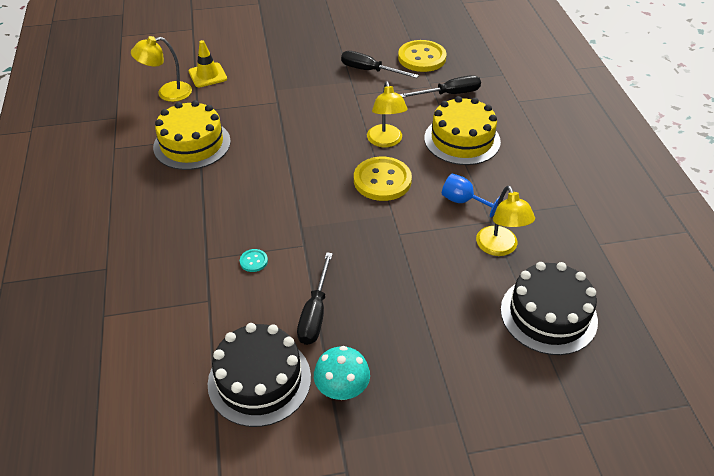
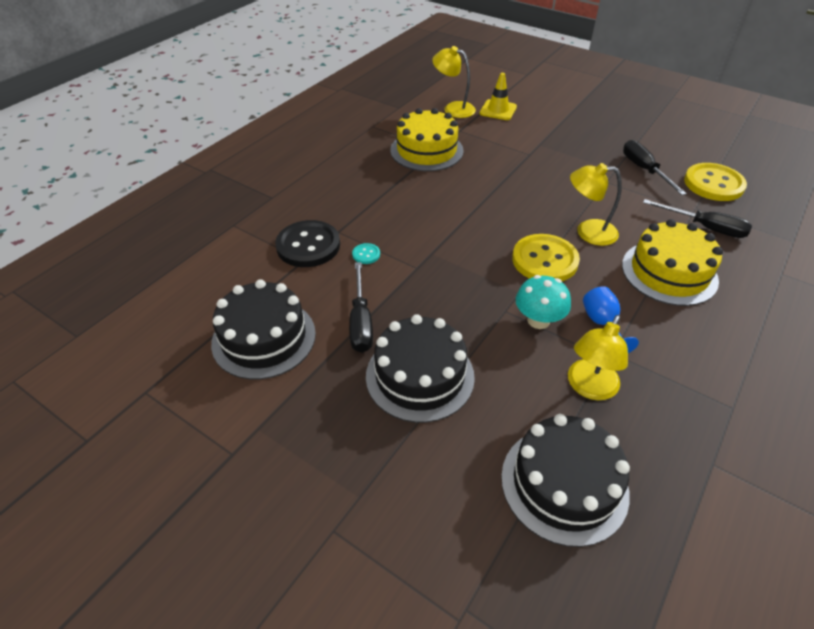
camera: 45 degrees right, 0 degrees up
(197, 286) = (308, 246): none -> black button
(315, 313) = (361, 322): black screwdriver -> black screwdriver turned 60 degrees counterclockwise
(342, 389) = (307, 392): turquoise mushroom -> turquoise mushroom (538, 320)
(386, 141) = (588, 232): yellow lamp -> yellow lamp turned 60 degrees clockwise
(400, 318) = (420, 376): none -> black cake

